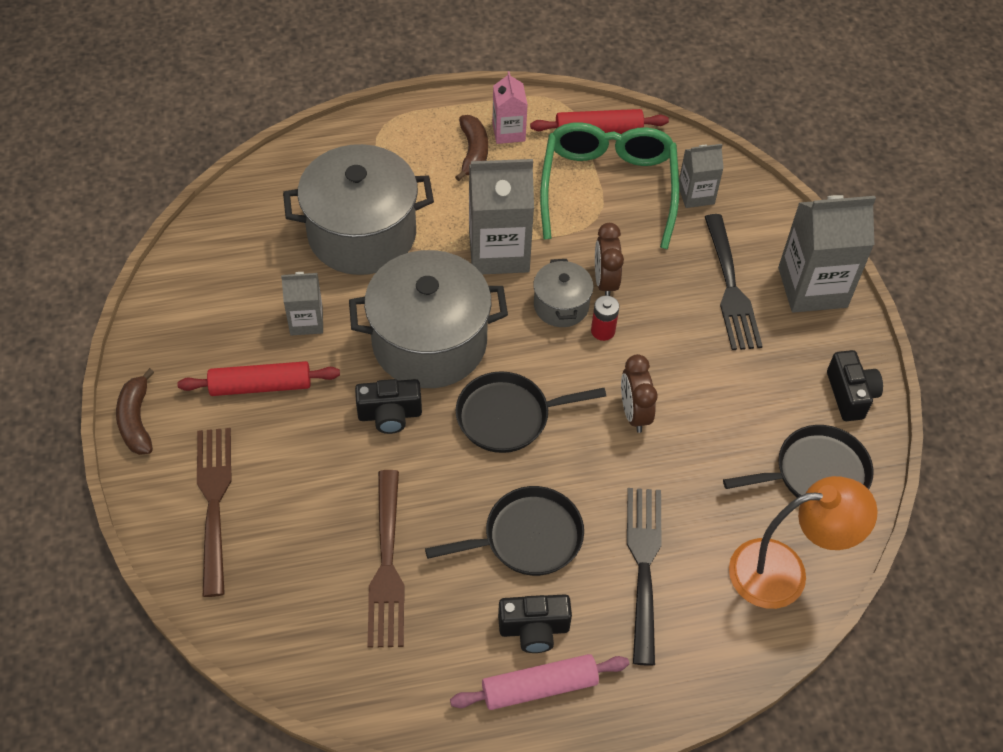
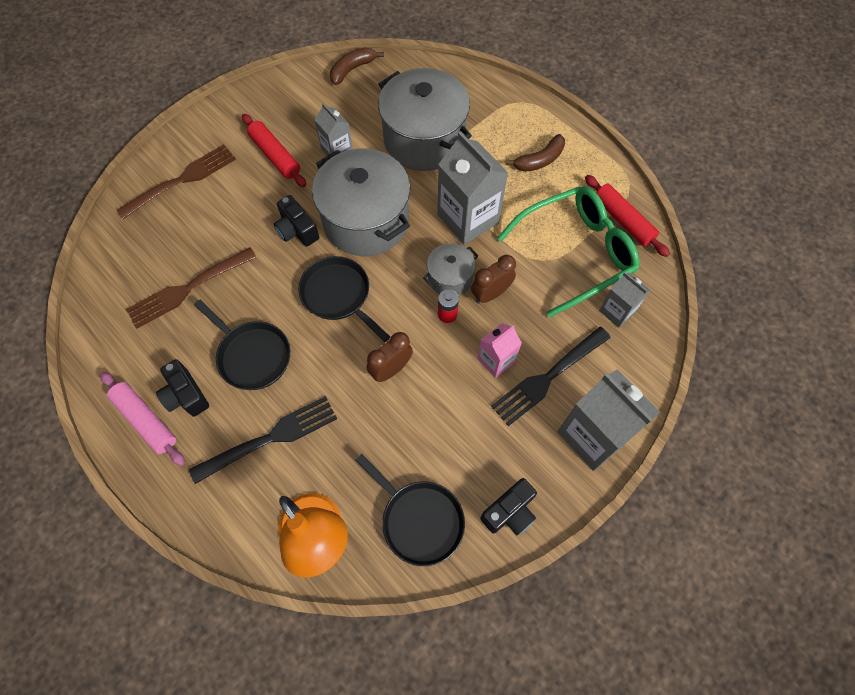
camera: 60 degrees right, 10 degrees up
(136, 420) = (214, 114): brown banana -> brown banana (352, 69)
(508, 132) = (575, 169): pink carton -> pink carton (496, 360)

